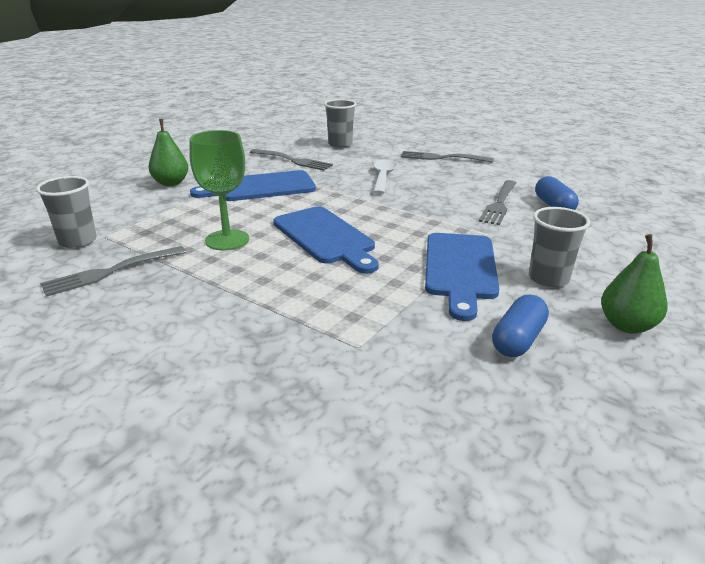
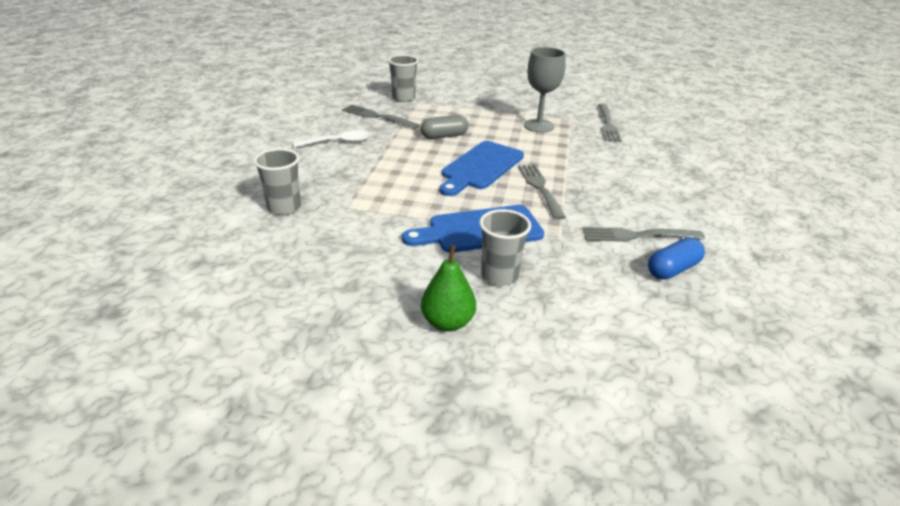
camera: 65 degrees right, 5 degrees up
(171, 183) = (509, 97): green pear -> none
(227, 240) = (444, 136): green goblet -> grey capsule
(261, 187) = (538, 126): blue cutting board -> grey goblet
(340, 144) = (676, 135): grey cup -> grey cup (284, 208)
(383, 177) = (625, 168): white spoon -> white spoon (339, 142)
(443, 158) = (721, 189): grey fork -> grey fork (540, 189)
(518, 340) = (391, 267): blue capsule -> none

